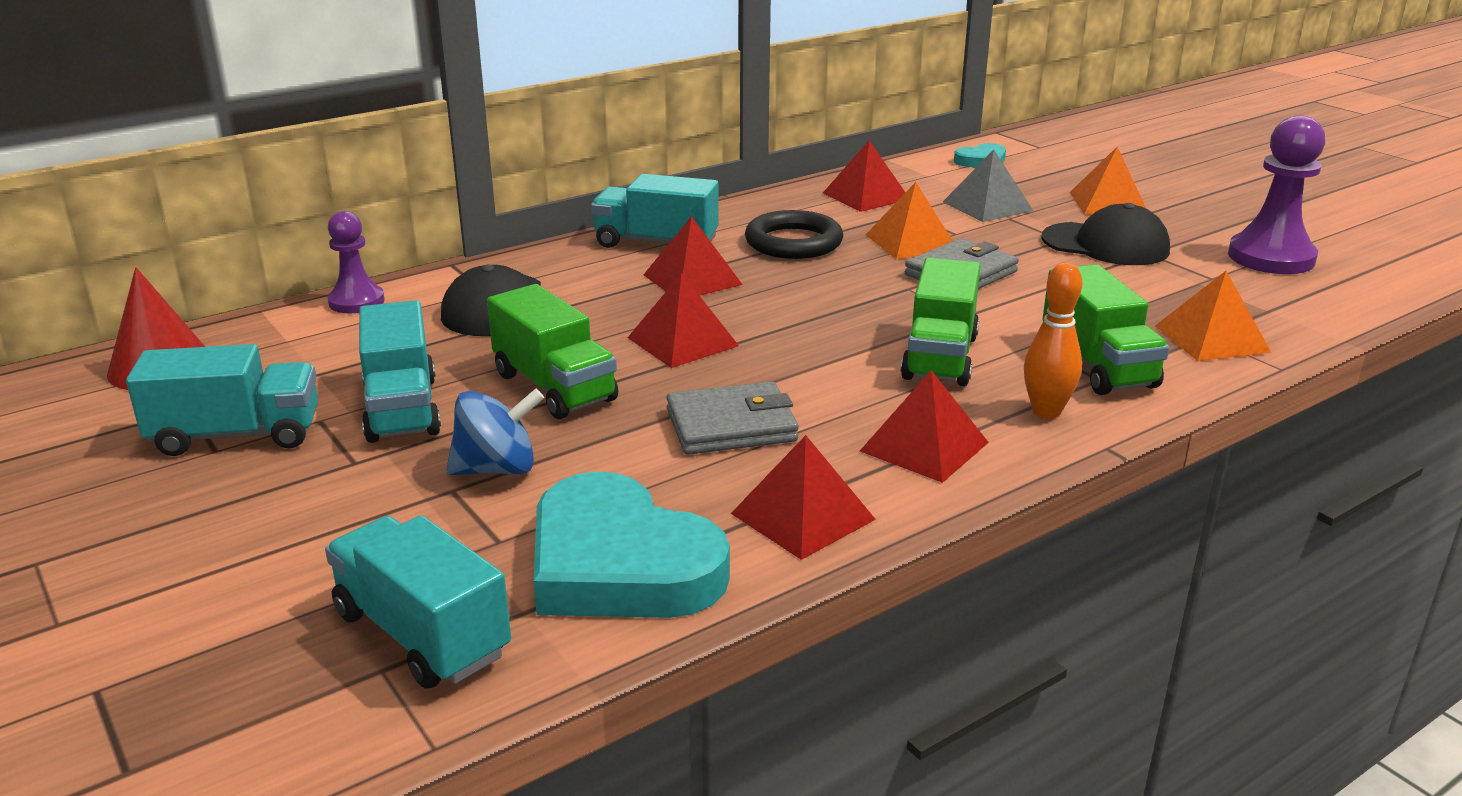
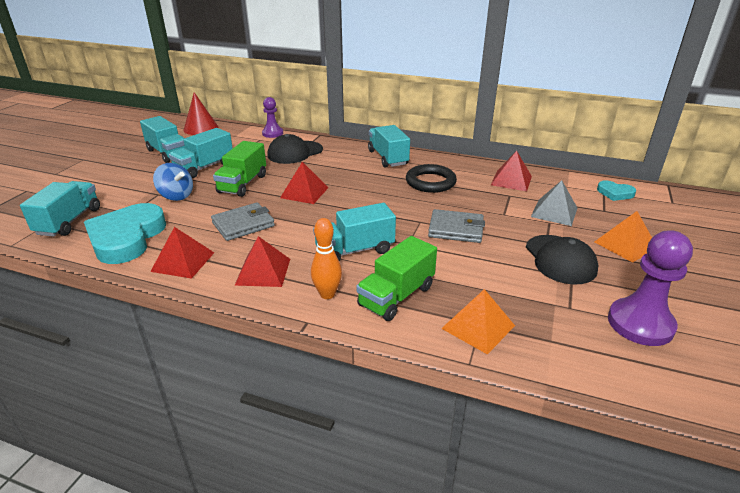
camera: 55 degrees right, 5 degrees up
(692, 279) = (363, 175): red pyramid -> none
(731, 425) = (243, 224): grey wallet -> grey wallet turned 75 degrees counterclockwise
(911, 242) = (474, 206): orange pyramid -> none
(940, 357) = (355, 250): green truck -> turquoise truck

